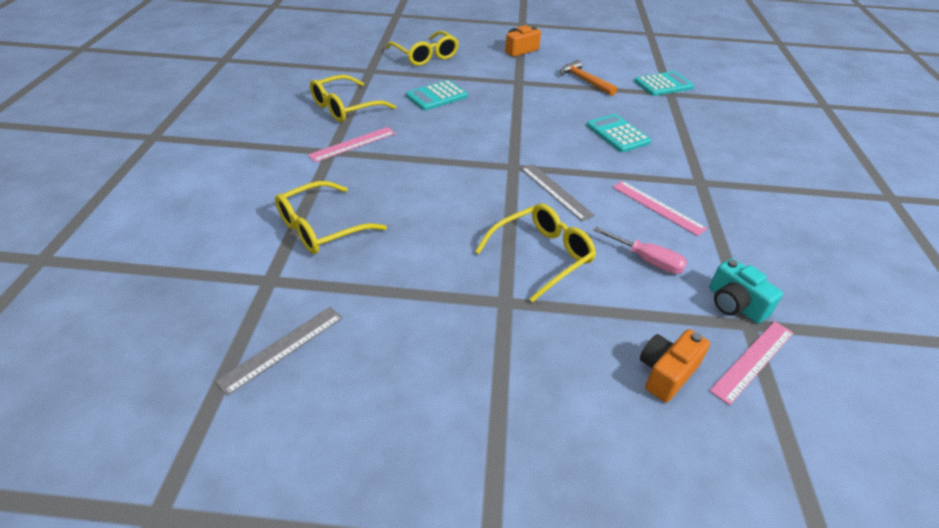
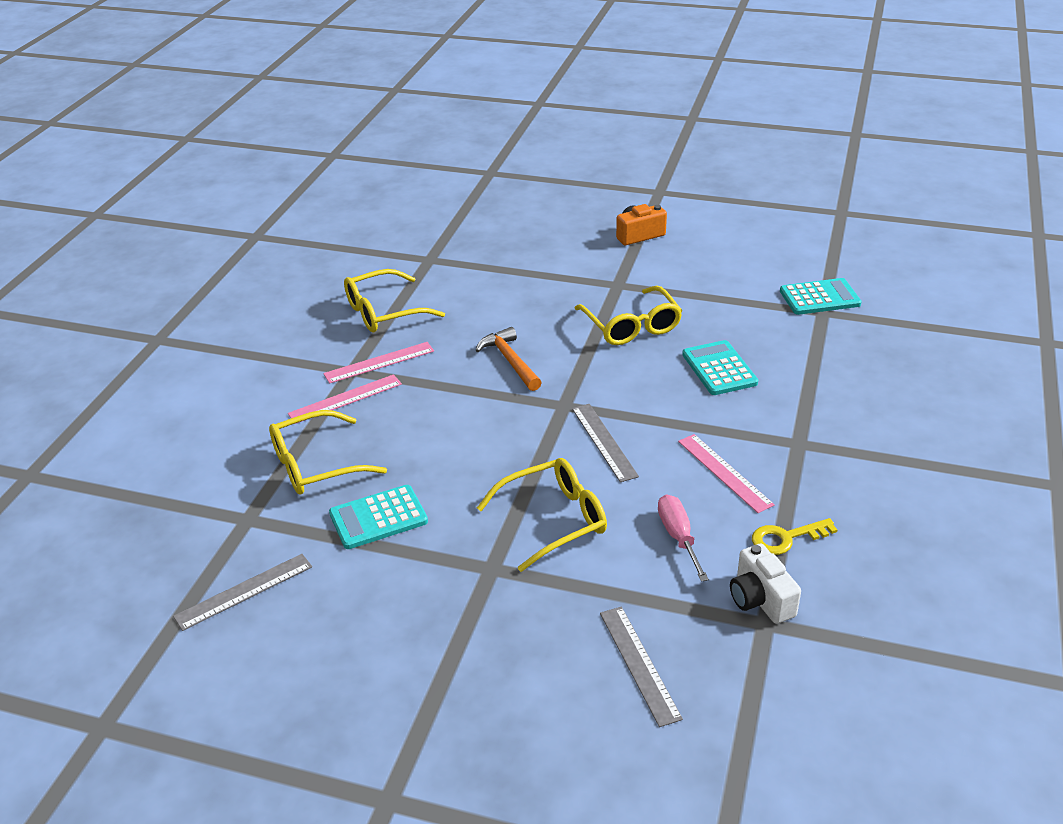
camera: 15 degrees right, 5 degrees down
(426, 56) = (508, 240): yellow glasses -> yellow glasses (632, 326)
(437, 96) = (502, 301): turquoise calculator -> turquoise calculator (378, 518)
(584, 81) = (709, 287): orange hammer -> orange hammer (510, 361)
(647, 260) = (678, 537): pink screwdriver -> pink screwdriver turned 150 degrees counterclockwise
(666, 373) = (639, 664): orange camera -> grey ruler
(728, 253) = (786, 538): none -> yellow key
(735, 304) = (760, 599): turquoise camera -> white camera
(753, 361) = (748, 663): pink ruler -> pink ruler (345, 399)

